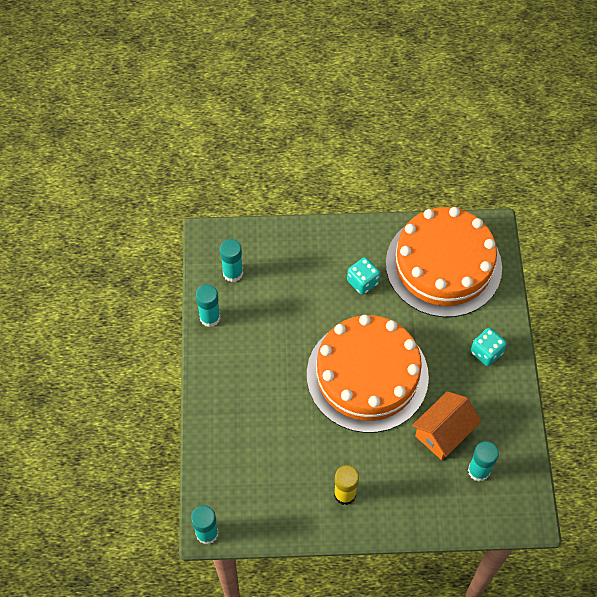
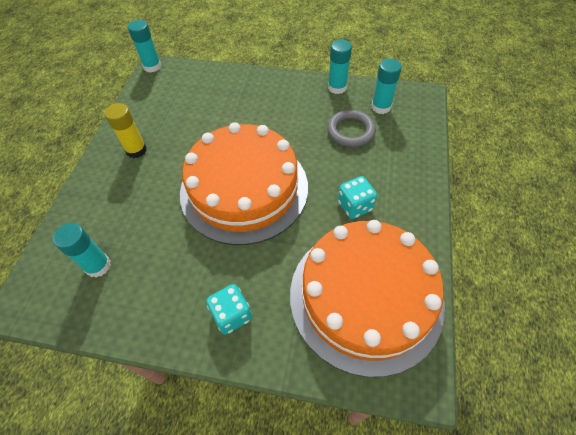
camera: 105 degrees right, 5 degrees down
(273, 296) = (350, 131): none -> grey ring
(443, 432) = (155, 242): orange house -> none

